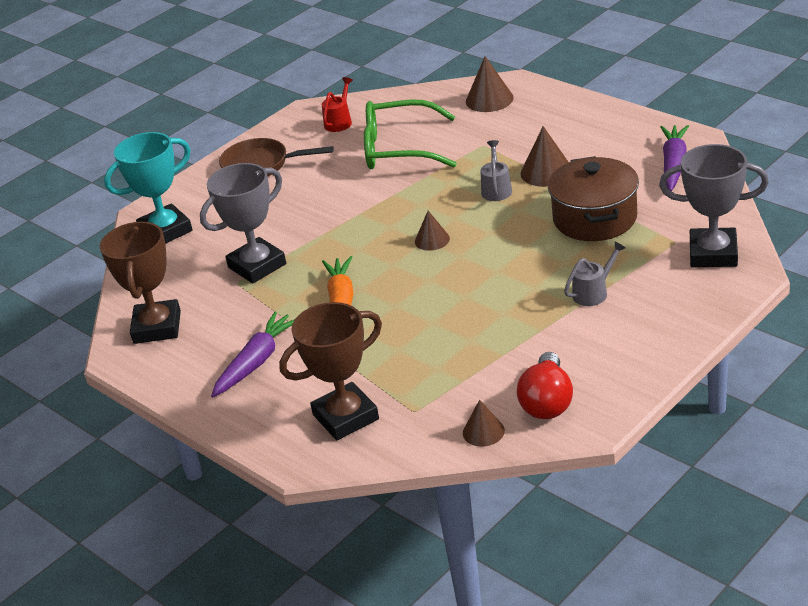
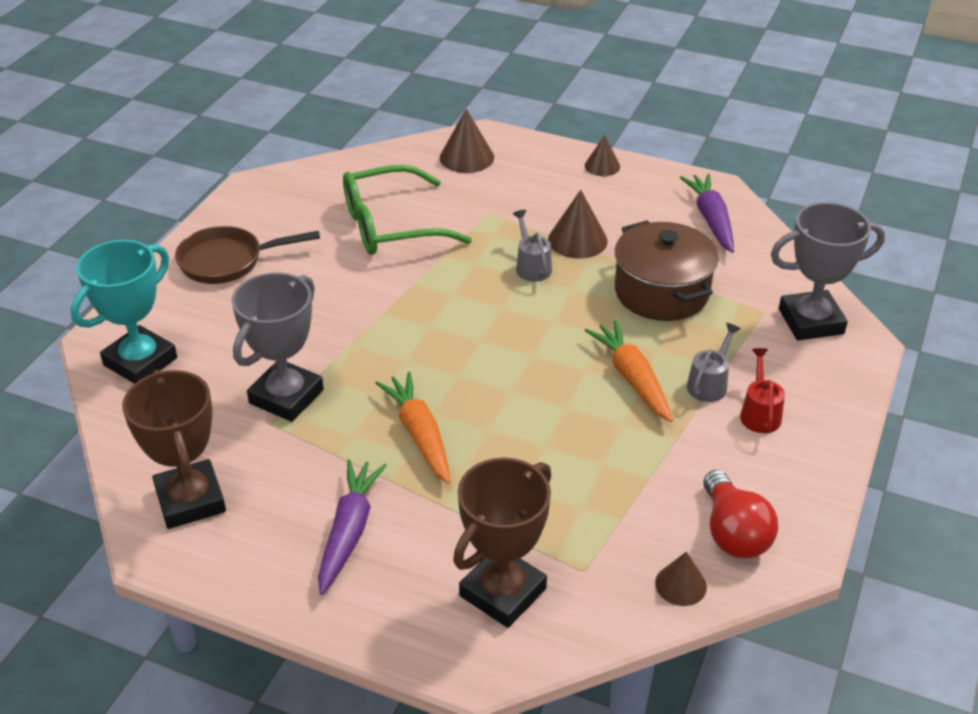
camera: 25 degrees left, 5 degrees up
(339, 121) = (301, 196): red watering can -> red watering can (759, 413)
(432, 240) = (489, 338): brown cone -> brown cone (602, 166)
(531, 281) = (632, 378): none -> orange carrot

